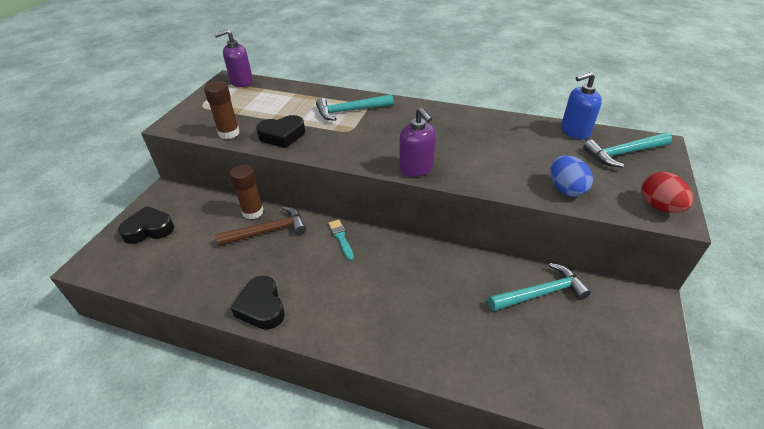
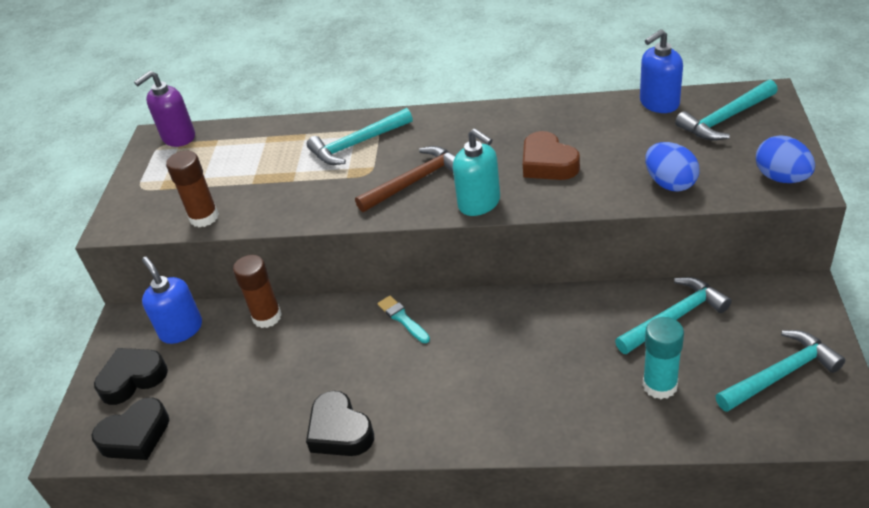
camera: 10 degrees left, 0 degrees up
(195, 205) = (181, 329): none -> blue soap dispenser
(268, 231) = (300, 336): brown hammer -> brown hammer (415, 181)
(282, 135) = (281, 202): black heart -> black heart (135, 436)
(416, 168) = (479, 203): purple soap dispenser -> turquoise soap dispenser
(477, 153) = (548, 163): none -> brown heart
(512, 344) = (660, 385): none -> turquoise glue stick
(616, 365) = (780, 374): none -> turquoise hammer
(659, 207) = (781, 178): red egg -> blue egg

